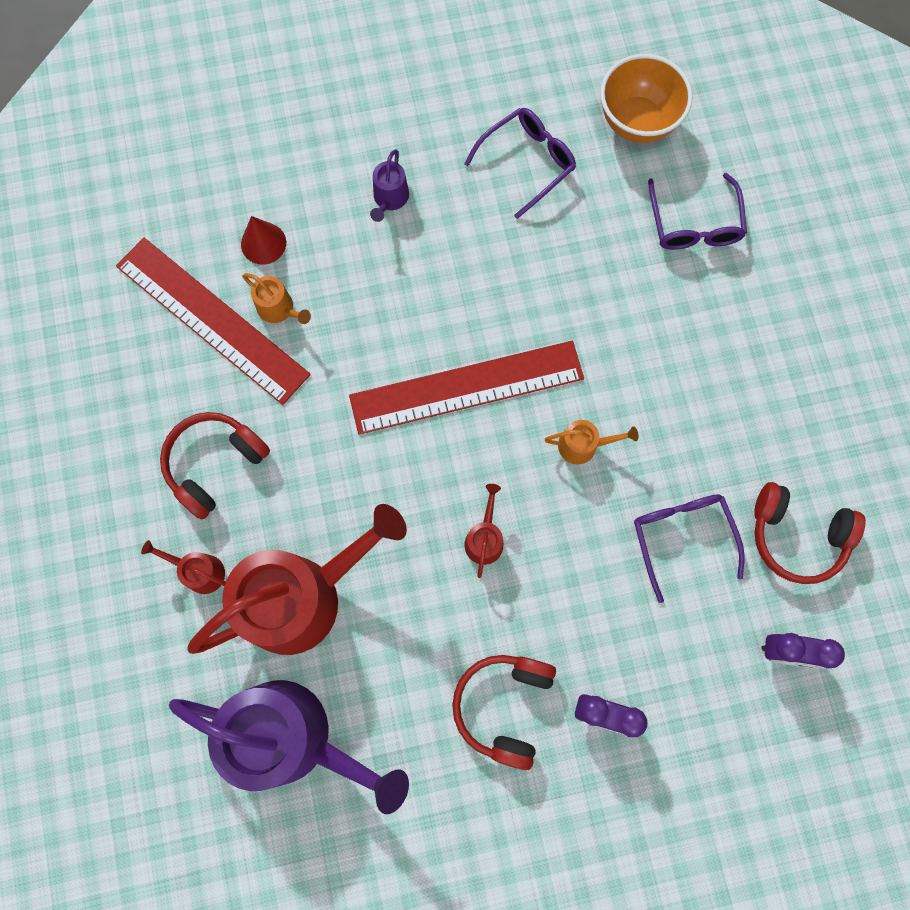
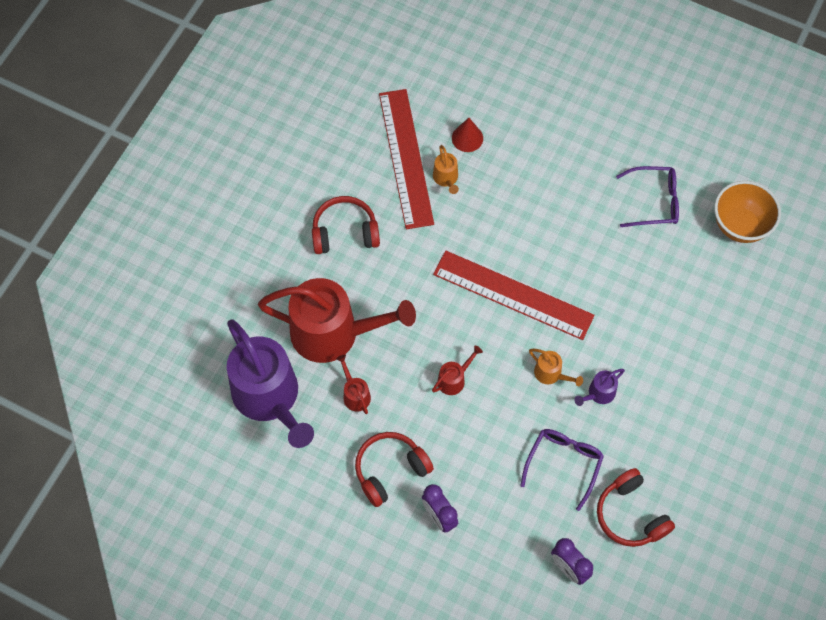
camera: 40 degrees right, 10 degrees down
(199, 571) = (292, 280): red watering can -> red watering can (355, 394)
(390, 199) = (557, 165): purple watering can -> purple watering can (599, 393)
(694, 223) = (723, 305): purple glasses -> none

